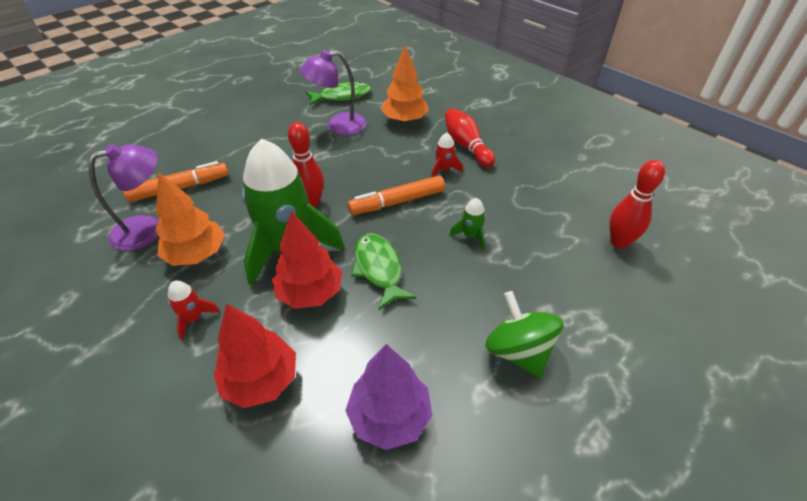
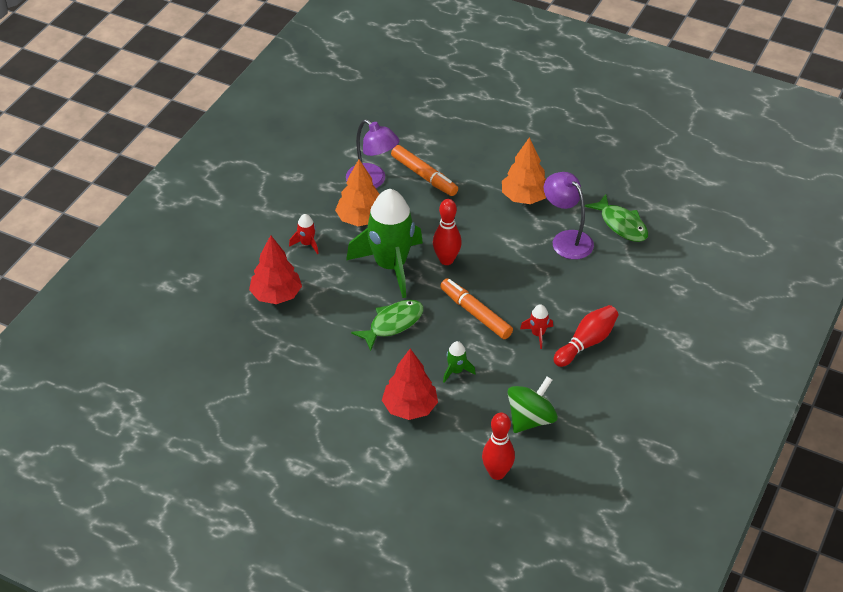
camera: 70 degrees right, 0 degrees up
(310, 293) = (353, 293): red tree -> red tree (410, 408)
(390, 416) = (276, 363): purple tree -> none
(405, 120) = (605, 285): orange tree -> orange tree (524, 197)
(518, 351) = (350, 419): green spinning top -> green spinning top (530, 419)

